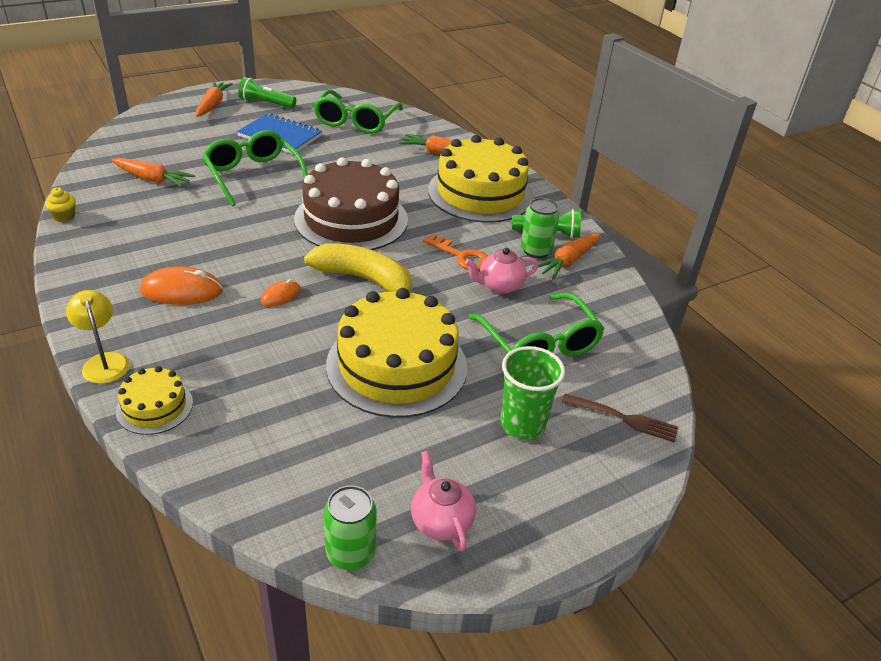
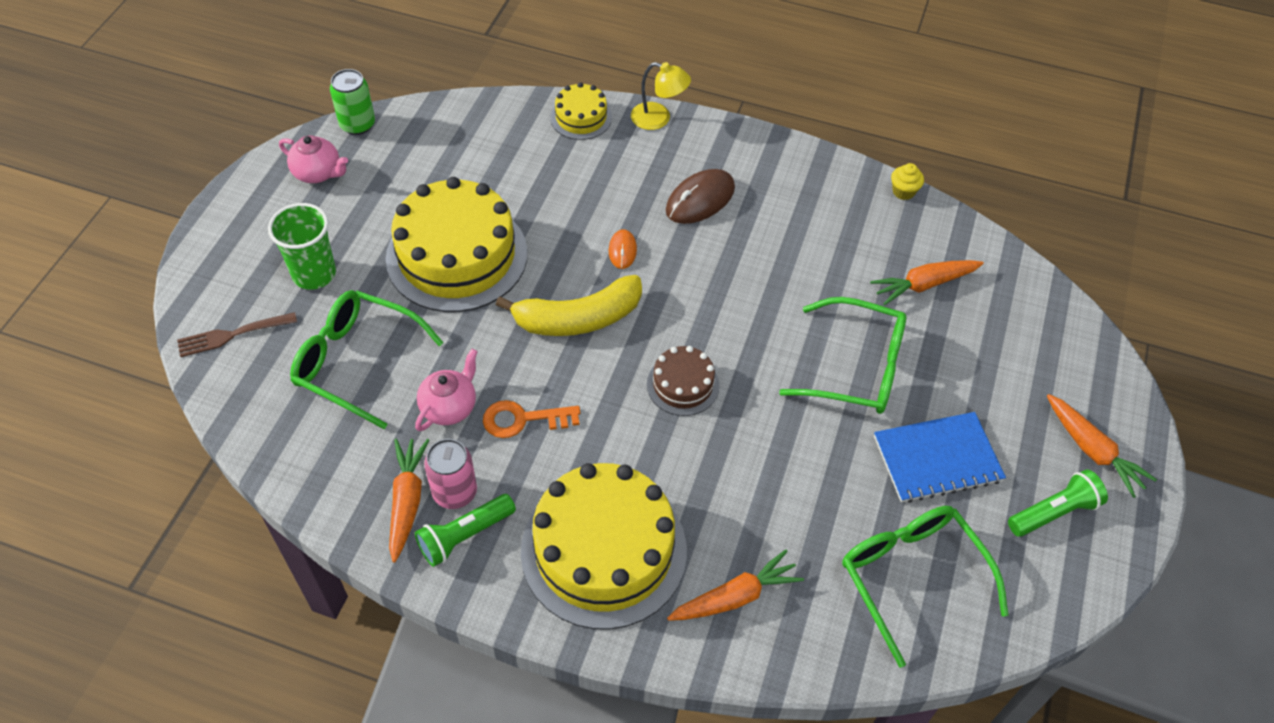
camera: 140 degrees right, 15 degrees up
(182, 290) = (700, 199): orange mouse -> brown mouse
(351, 219) = (683, 384): brown cake -> brown cake, size x0.48
(536, 250) = (455, 492): green can -> pink can

